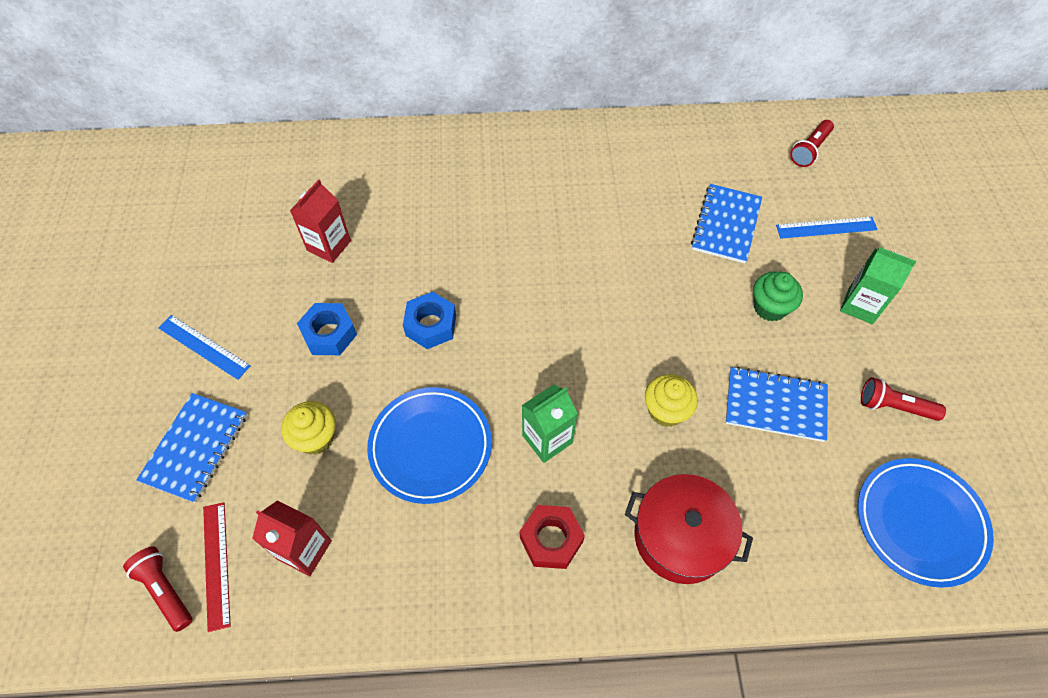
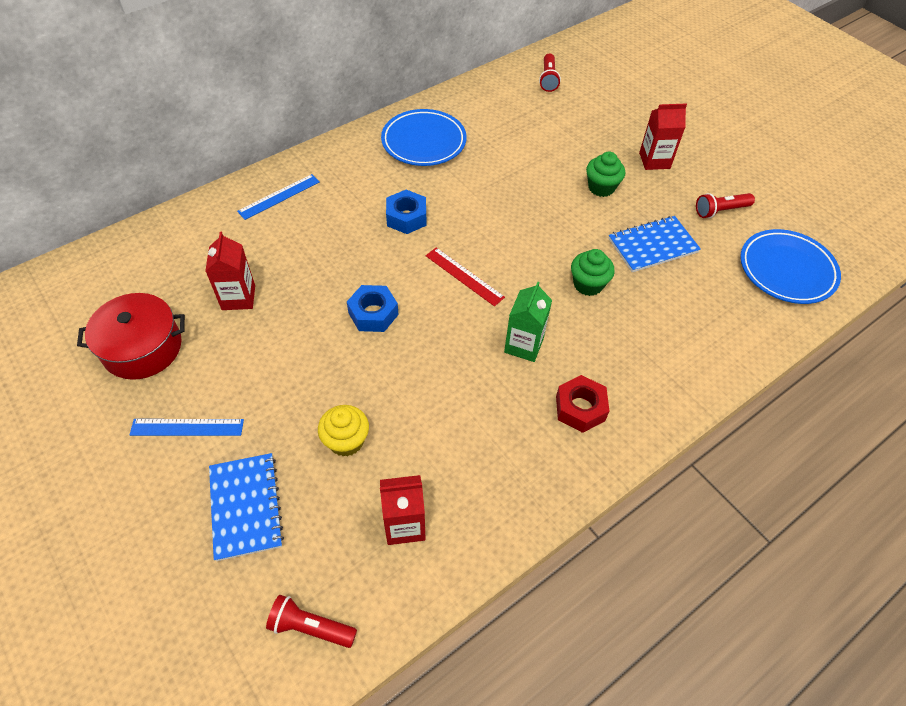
camera: 35 degrees left, 5 degrees down
(216, 564) = (339, 580): red ruler -> red ruler (464, 276)
(329, 334) = (294, 361): blue nut -> blue nut (406, 217)
(430, 447) = (443, 397): blue plate -> blue plate (424, 142)
(666, 410) = (588, 284): yellow cupcake -> green cupcake
(681, 536) = (660, 357): red pot -> red pot (142, 348)
(726, 225) = (532, 149): blue notebook -> none
(826, 227) = (596, 123): blue ruler -> blue ruler (279, 196)
(860, 305) = (654, 160): green carton -> red carton

